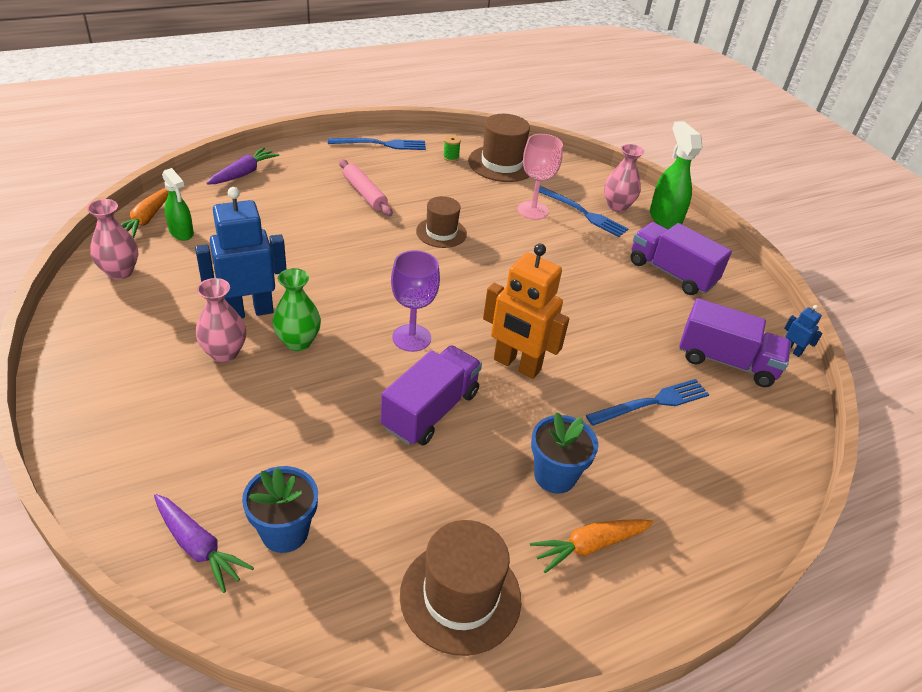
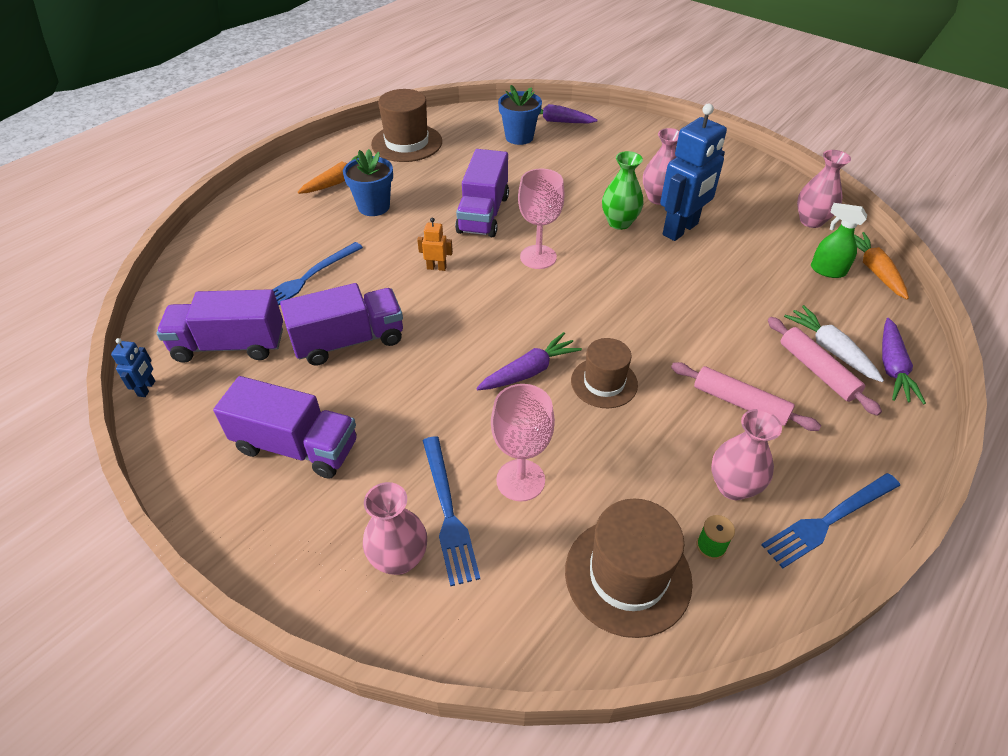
camera: 160 degrees right, 5 degrees up
(266, 194) = (830, 349): none -> white carrot
(293, 188) = (817, 371): none -> pink rolling pin
(411, 338) = (538, 257): purple goblet -> pink goblet
(414, 168) = (733, 486): none -> pink vase
(488, 257) = (529, 371): none -> purple carrot
(516, 365) = (436, 267): orange robot -> orange robot, size x0.43
(583, 213) = (448, 512): blue fork -> blue fork turned 120 degrees counterclockwise
(620, 327) = (349, 341): none -> purple truck
(664, 218) = (315, 566): green spray bottle -> none
(792, 350) = (147, 388): blue robot -> blue robot turned 105 degrees counterclockwise

